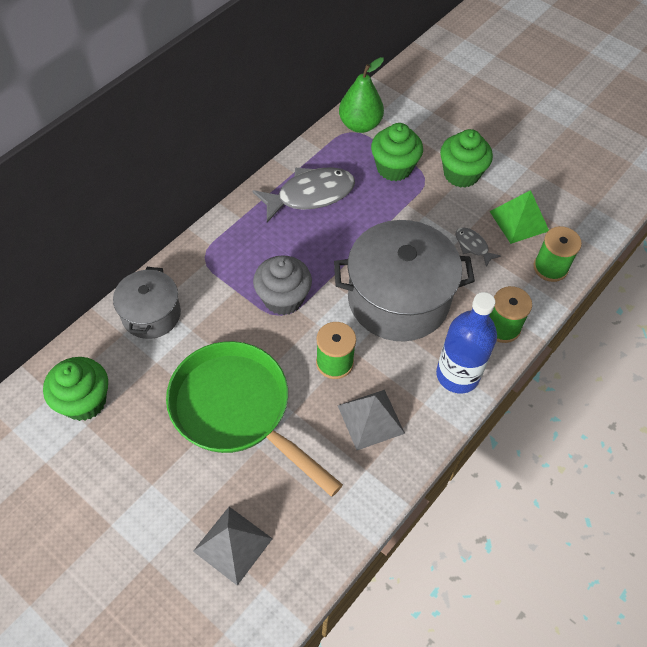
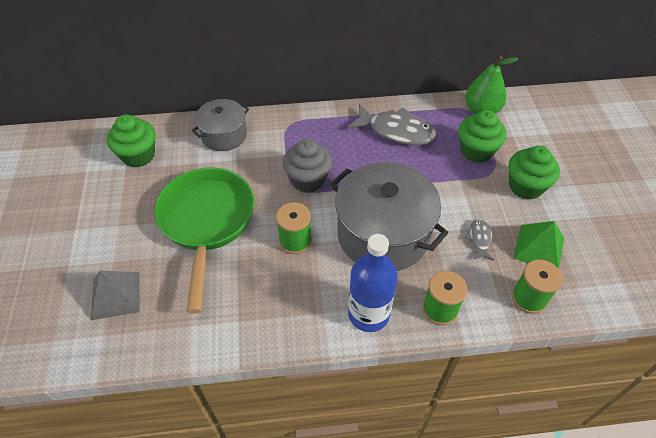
camera: 45 degrees right, 5 degrees down
(371, 419) = (277, 293): grey pyramid -> none

